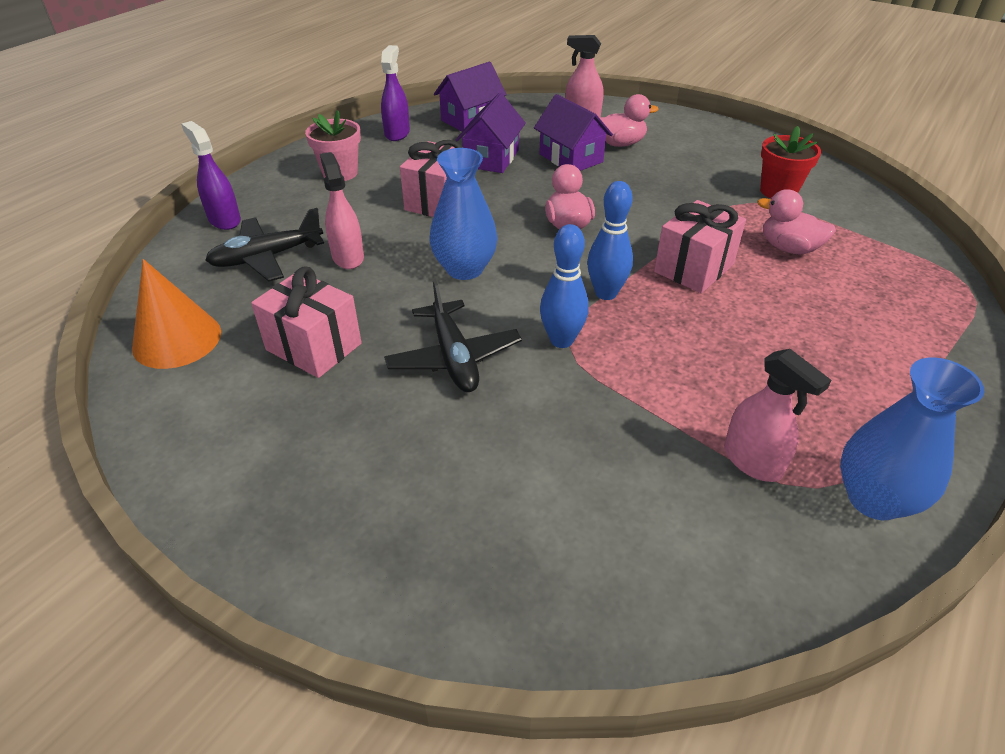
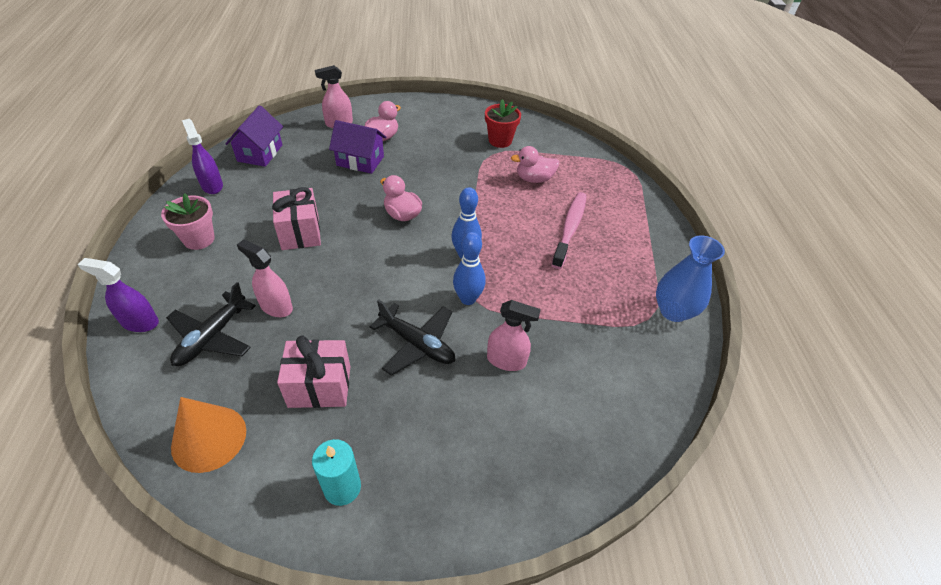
camera: 40 degrees left, 5 degrees up
(237, 451) = (342, 487): none -> turquoise candle
(464, 269) = (366, 277): blue vase -> none
(491, 158) = (305, 181): purple house -> none
(694, 268) = (497, 214): pink gift -> none
(752, 461) = (614, 320): pink spray bottle -> pink spray bottle (506, 360)
(789, 323) = (570, 229): none -> pink toothbrush

